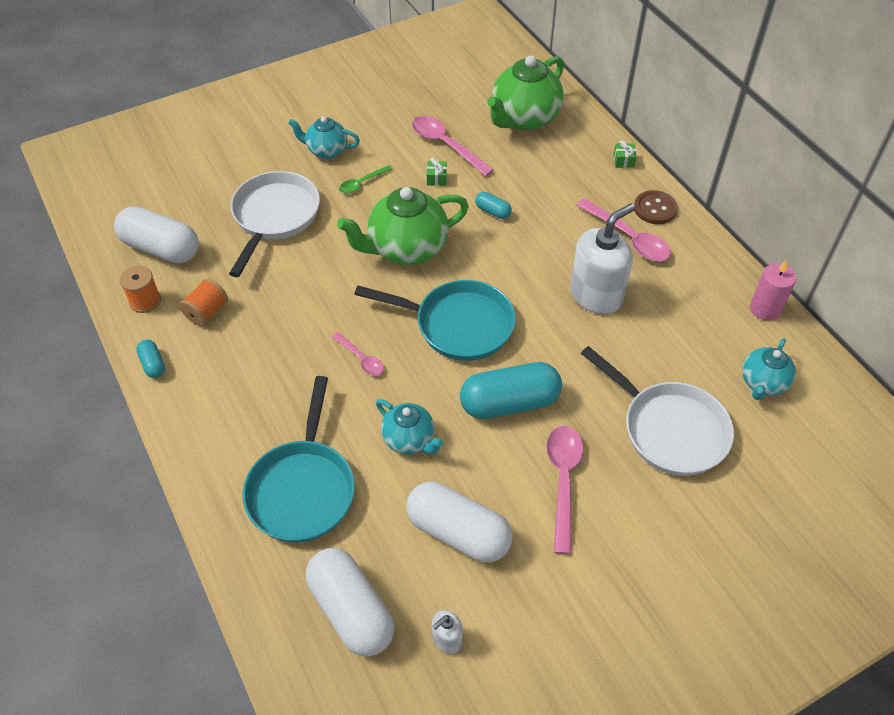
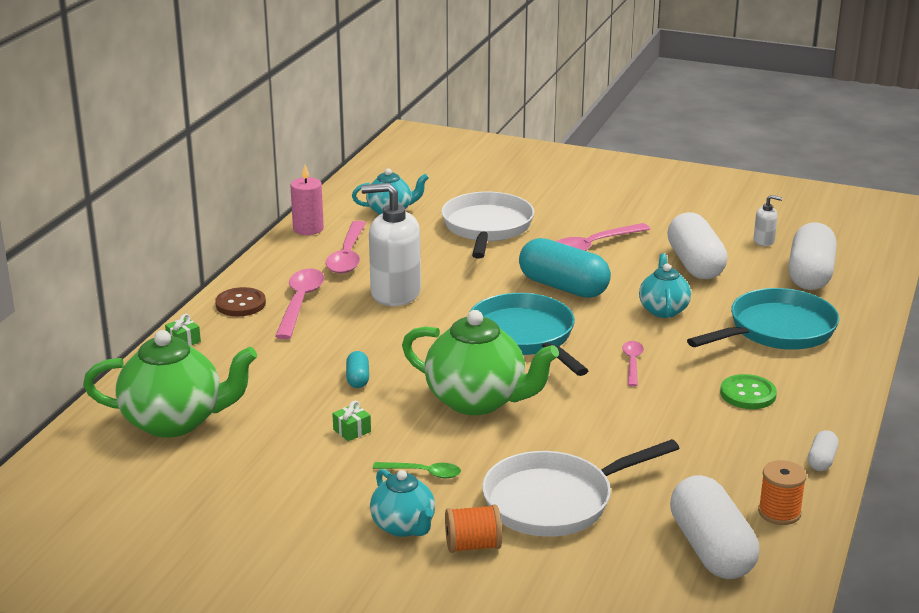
camera: 130 degrees left, 25 degrees down
(153, 364) = (821, 460): turquoise capsule -> white capsule
(207, 312) = (726, 467): orange spool -> orange spool (473, 546)
(255, 391) = (748, 394): none -> green button
(446, 145) = (287, 450): pink spoon -> pink spoon (347, 256)

